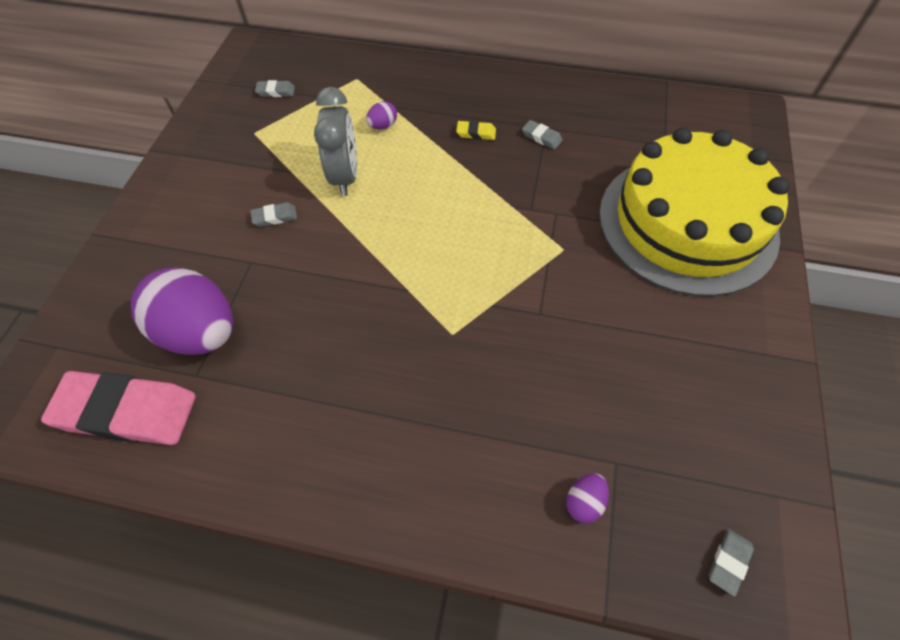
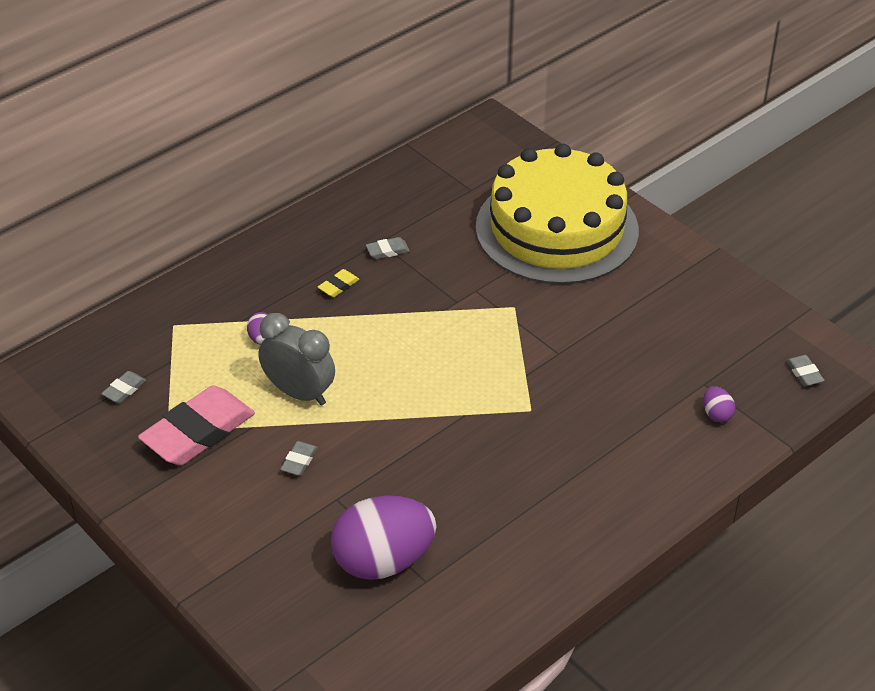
camera: 55 degrees left, 15 degrees down
(127, 411) = (421, 637): pink eraser -> pink eraser (198, 432)

